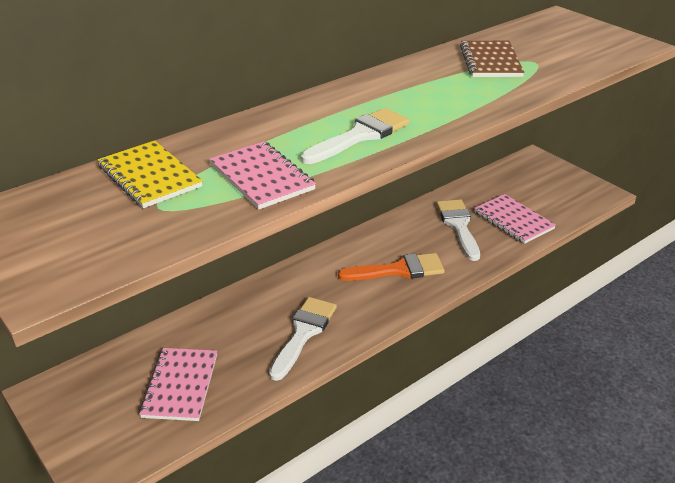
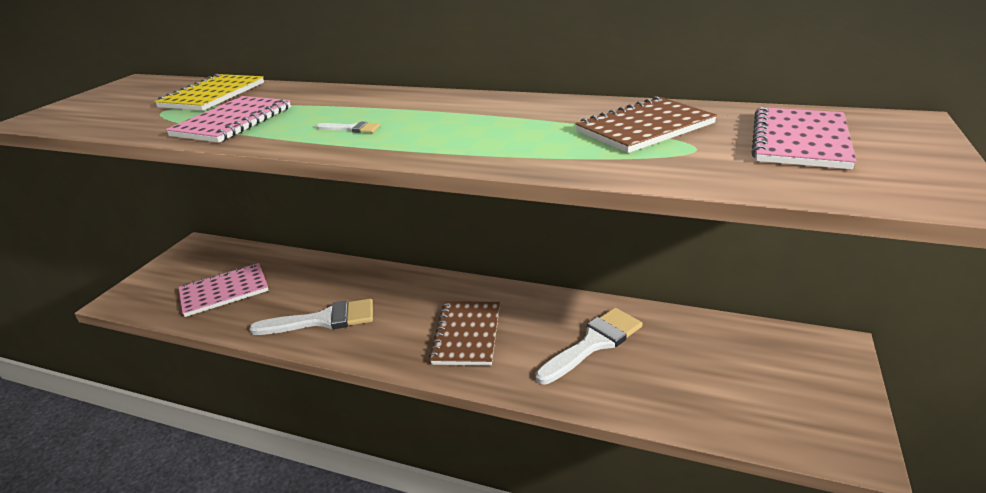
camera: 60 degrees right, 5 degrees down
(360, 135) = (352, 128): white brush -> white brush, size x0.44
(399, 270) = (467, 335): orange brush -> brown notebook
(513, 220) = (659, 383): pink notebook -> pink notebook (799, 141)

